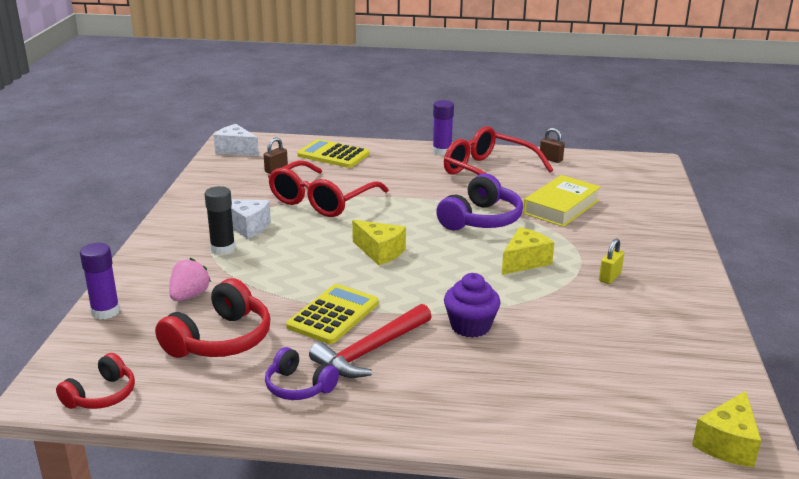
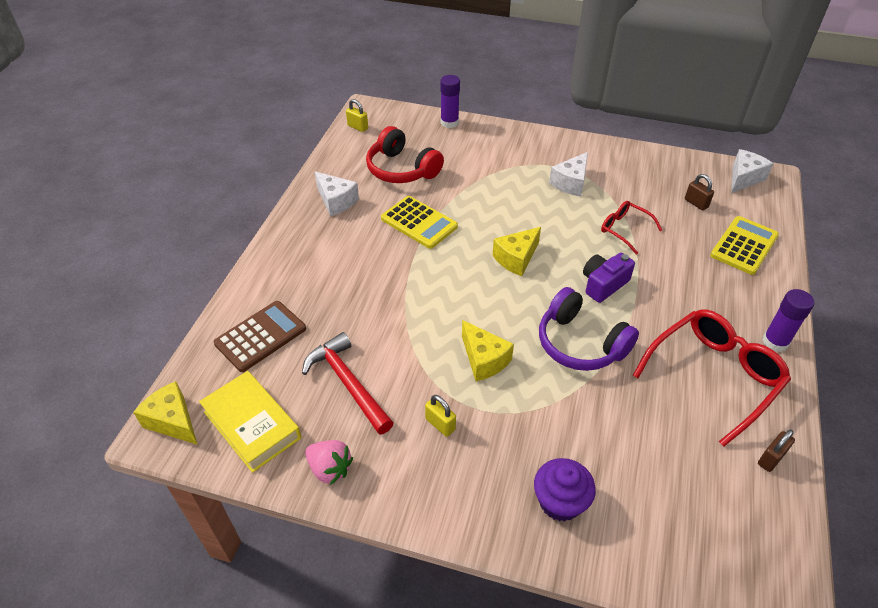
camera: 100 degrees right, 20 degrees up
(101, 395) = (357, 127): red headphones -> yellow padlock
(189, 296) = (462, 155): pink strawberry -> pink strawberry (330, 469)
(223, 248) = (532, 170): black glue stick -> none
(299, 386) = (336, 201): purple headphones -> white cheese
(322, 201) = (624, 230): red glasses -> red glasses, size x0.54
(371, 351) = (365, 238): red hammer -> red hammer (348, 383)
(403, 210) = (603, 284): none -> purple camera
(470, 326) = (381, 298): purple cupcake -> purple cupcake (560, 501)
(561, 207) = (613, 427): yellow book -> yellow book (252, 425)
(571, 404) = (260, 336): none -> brown calculator

